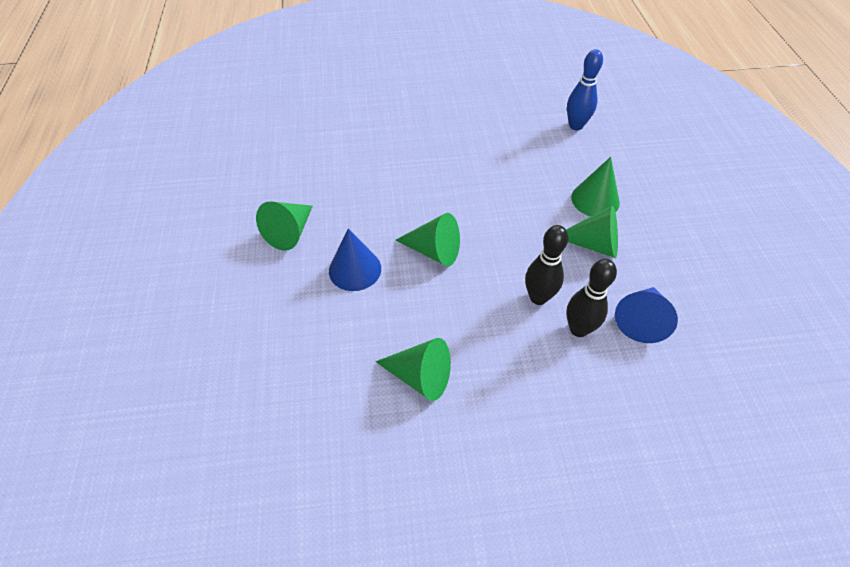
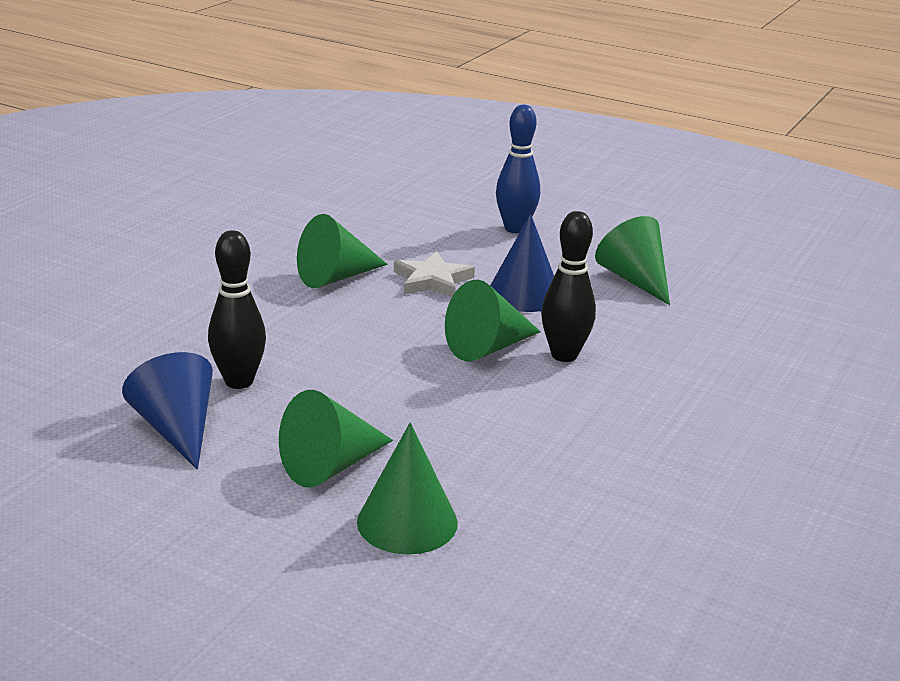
camera: 125 degrees right, 25 degrees down
(377, 322) = (432, 280): none -> white star
(538, 297) = (318, 379): black bowling pin -> black bowling pin (564, 355)
(576, 126) = (619, 624): blue bowling pin -> blue bowling pin (515, 228)

